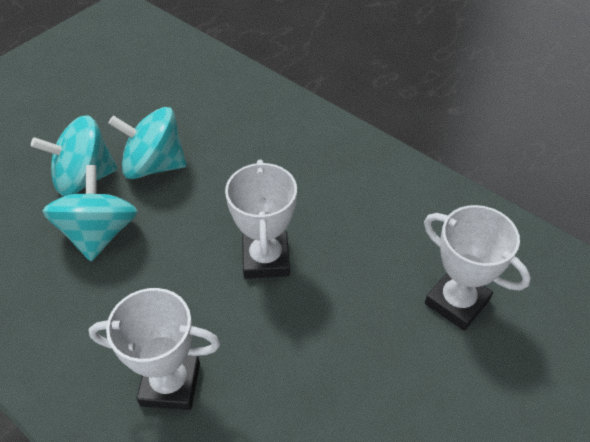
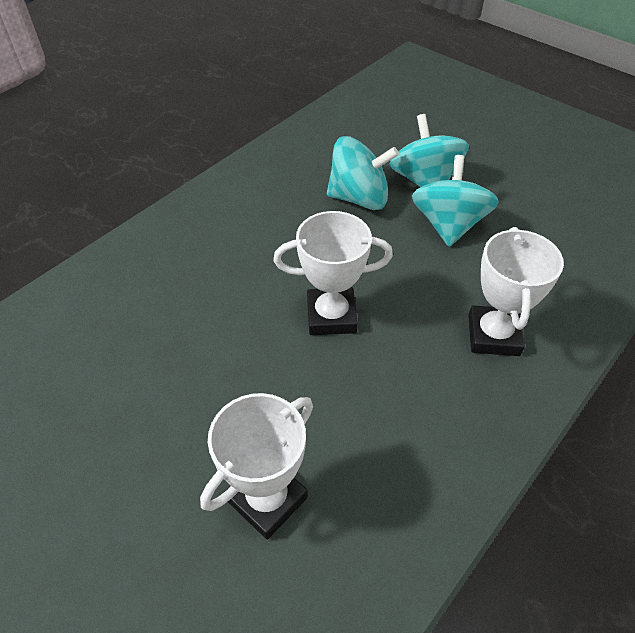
camera: 90 degrees right, 0 degrees up
(170, 384) = (204, 256): white trophy -> white trophy (493, 335)

